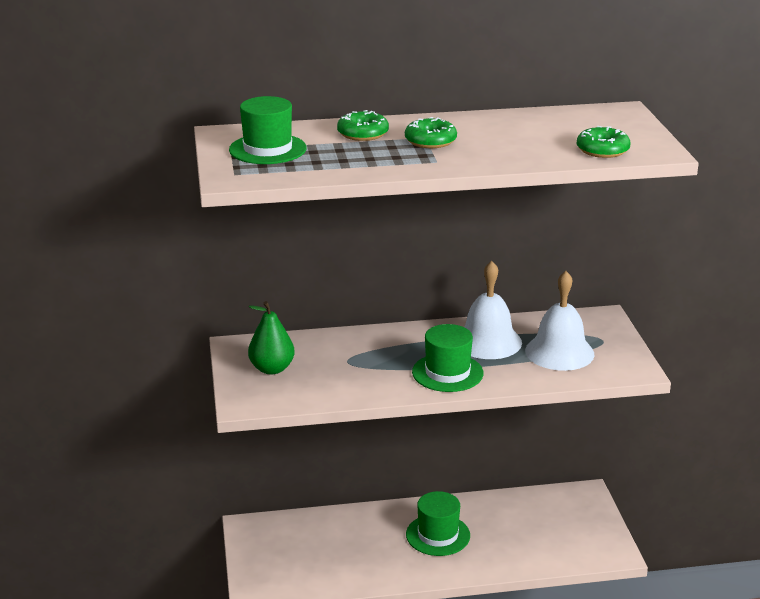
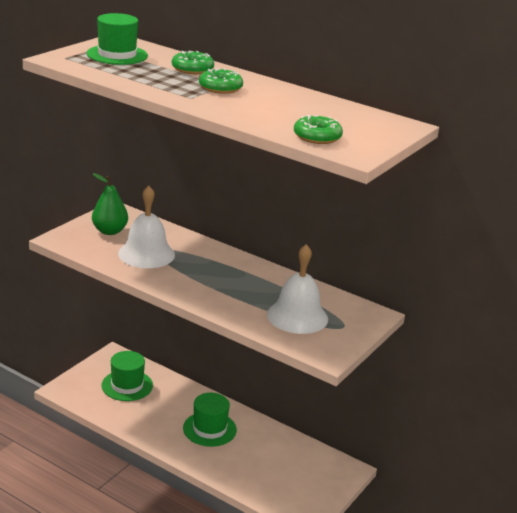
camera: 40 degrees right, 0 degrees up
(447, 373) = (201, 287): green hat -> green hat (127, 385)
(488, 341) = (263, 285): white bell -> white bell (146, 254)

